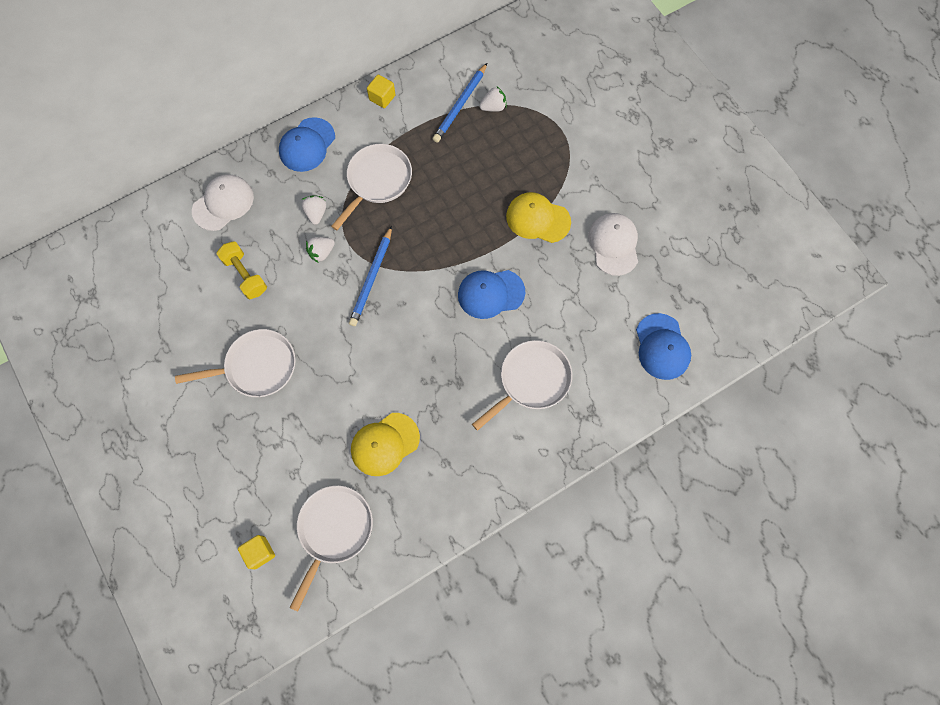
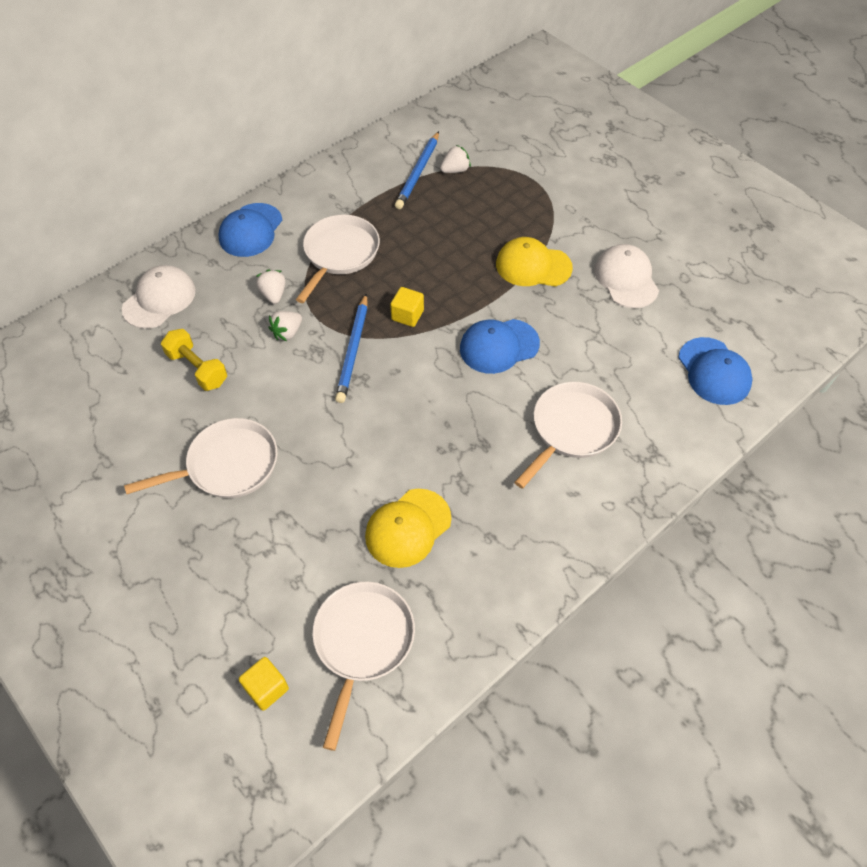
camera: 10 degrees left, 15 degrees down
(382, 98) = (329, 177): yellow cube -> yellow cube (407, 315)

